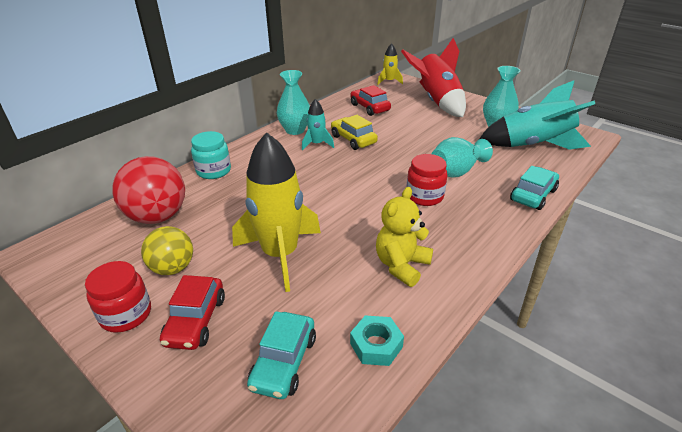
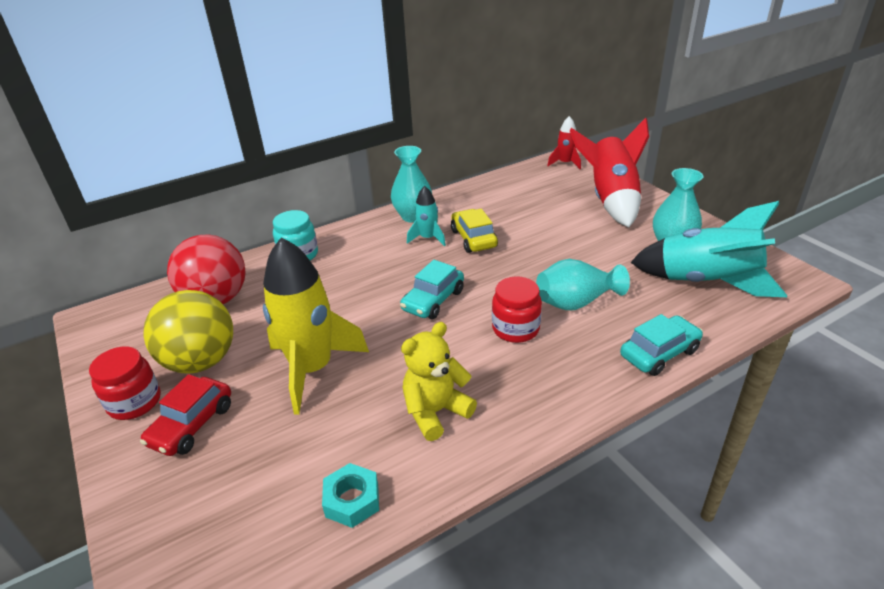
camera: 20 degrees right, 0 degrees up
(173, 268) = (201, 361): yellow ball -> yellow ball, size x1.56
(284, 362) = (249, 493): turquoise car -> turquoise car (433, 300)
(369, 108) = (518, 197): red car -> none
(389, 81) = (565, 163): yellow rocket -> red rocket

